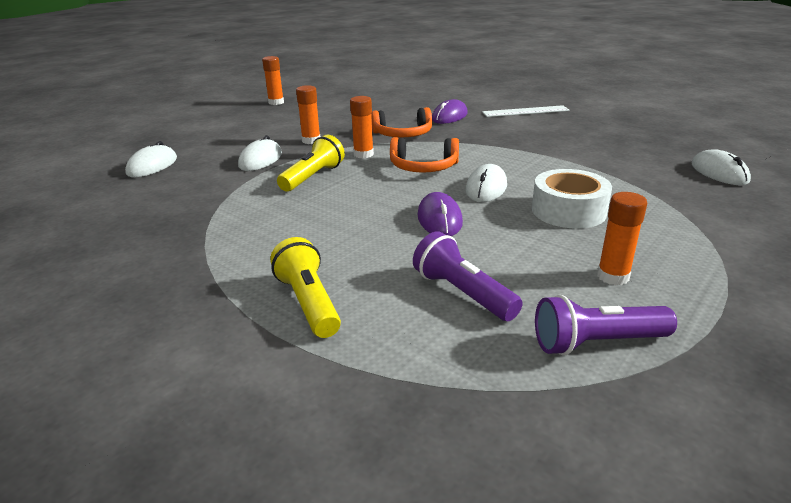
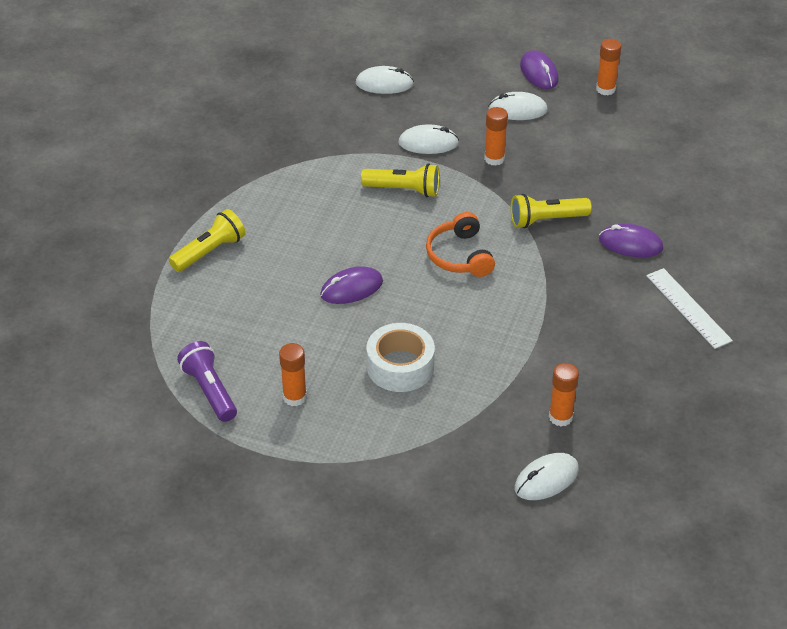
camera: 70 degrees right, 15 degrees up
(229, 116) = (539, 73): none -> purple mouse
(363, 154) = (474, 206): orange glue stick -> orange glue stick (560, 417)
(403, 134) = (546, 220): orange headphones -> yellow flashlight
(462, 293) = (245, 321): purple flashlight -> none
(486, 188) = (428, 307): white mouse -> white mouse (517, 110)

